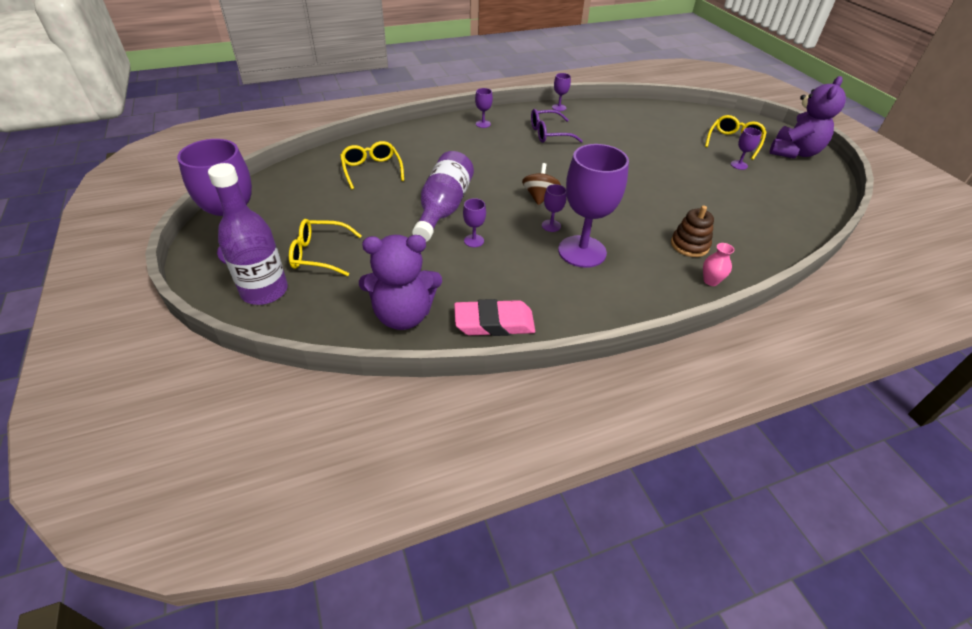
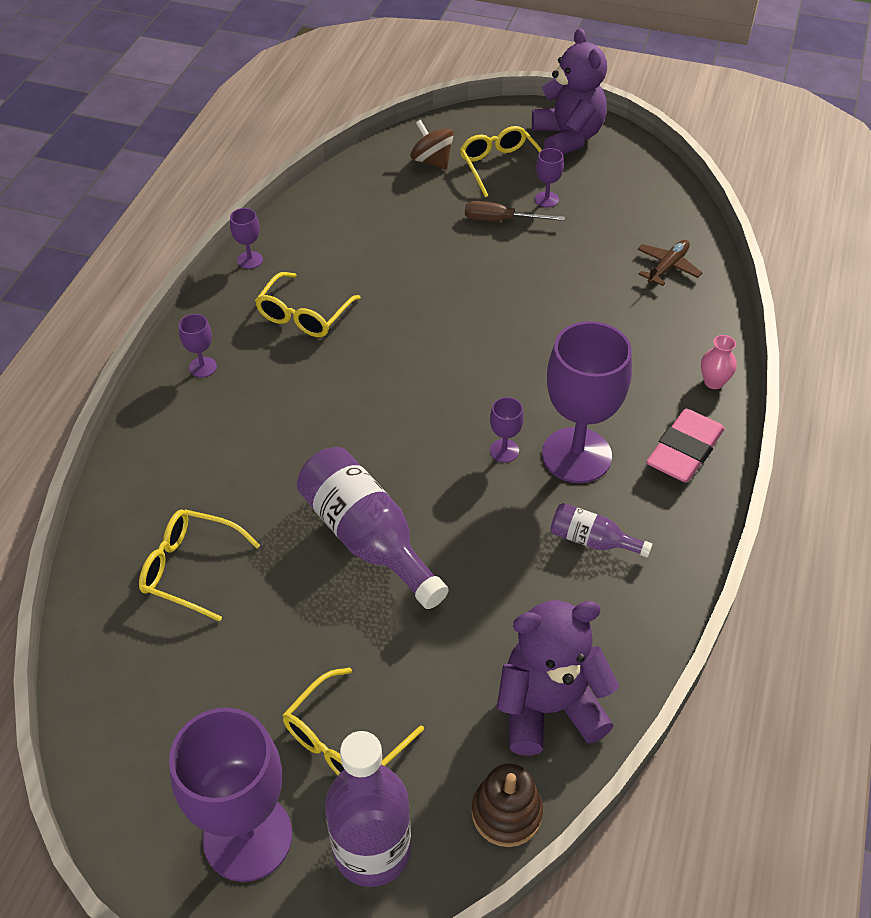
camera: 50 degrees left, 5 degrees up
(403, 315) = (549, 708): purple teddy bear -> purple teddy bear turned 135 degrees counterclockwise
(474, 241) = (466, 548): purple goblet -> none
(494, 323) = (632, 621): pink eraser -> pink eraser (684, 451)
(532, 282) = (592, 540): none -> purple bottle
(539, 197) = (436, 422): brown spinning top -> brown spinning top (432, 161)
(549, 134) = (304, 315): purple glasses -> yellow glasses
(689, 245) = (645, 354): brown stacking toy -> brown stacking toy (506, 813)
(699, 158) = (501, 220): none -> brown screwdriver
(766, 225) = (667, 267): none -> brown plane

